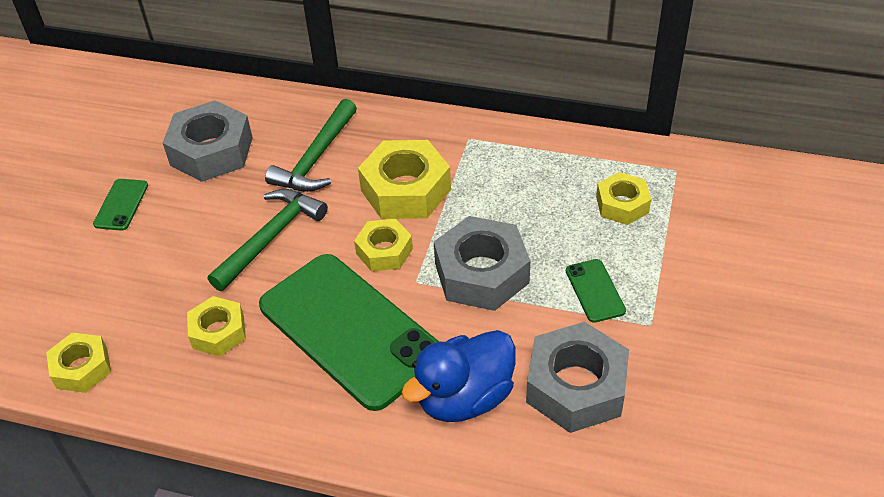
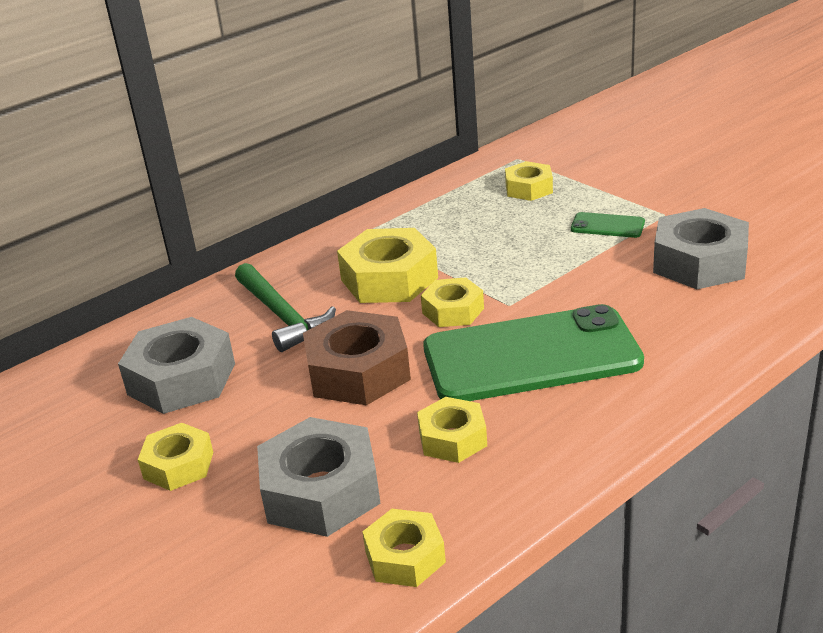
camera: 55 degrees left, 15 degrees down
(121, 205) = (178, 465): green phone -> yellow nut
(270, 238) = (358, 372): green hammer -> brown nut
(464, 398) = (667, 317): blue duck -> none
(481, 273) = (534, 270): grey nut -> grey nut (321, 491)

